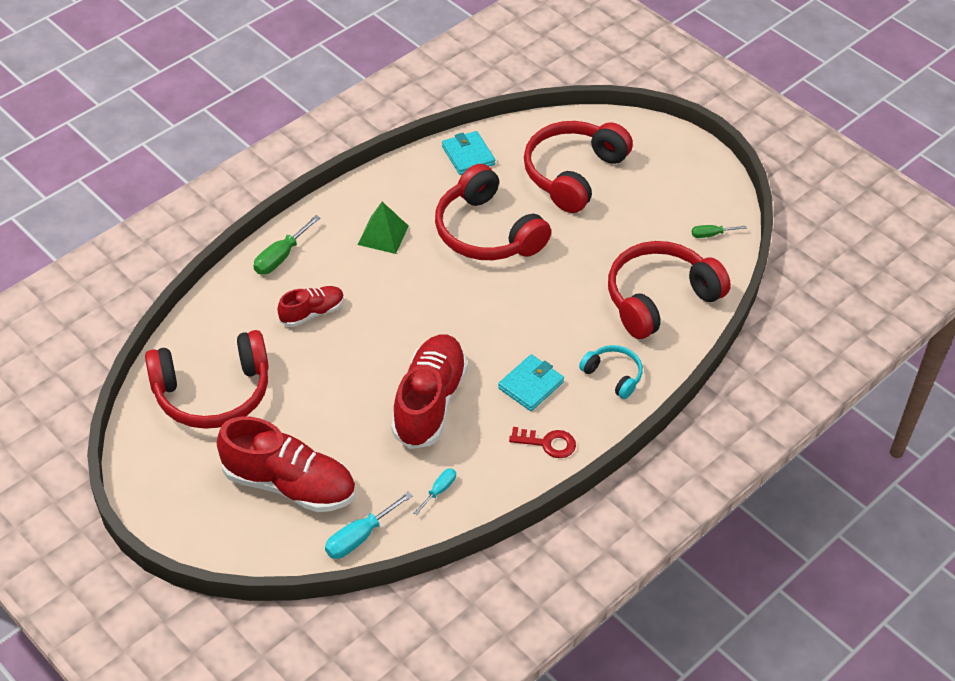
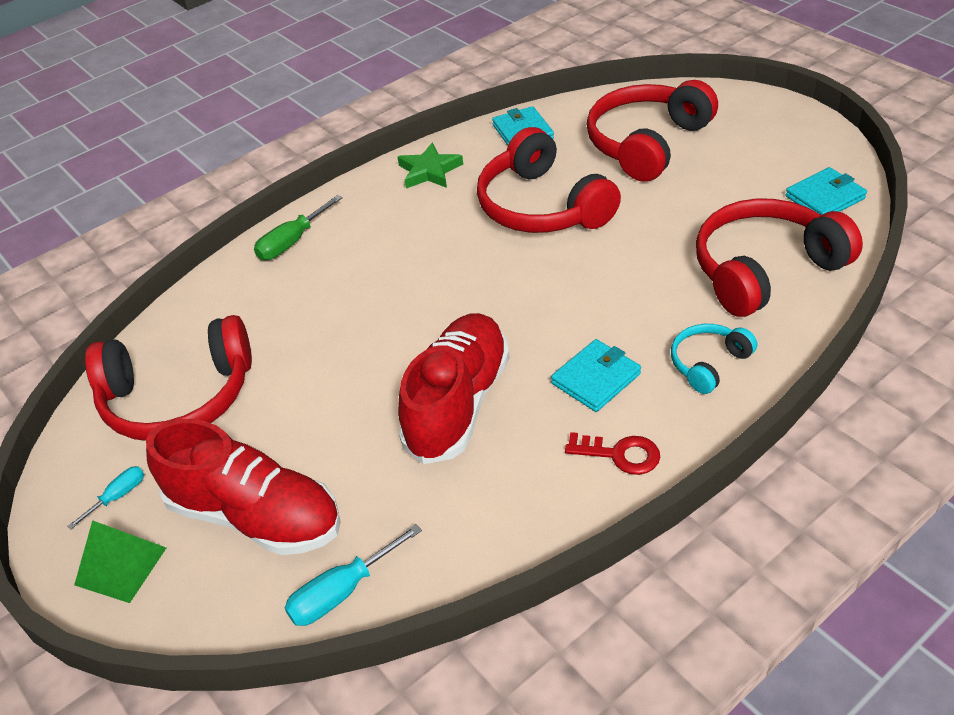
camera: 10 degrees right, 5 degrees down
(312, 312) = (320, 301): red shoe -> none
(383, 235) = (416, 214): green pyramid -> green pyramid (121, 566)
(390, 192) = (429, 171): none -> green star
(439, 490) = (463, 522): turquoise screwdriver -> turquoise screwdriver (118, 496)
(613, 375) = (709, 364): turquoise headphones -> turquoise headphones turned 90 degrees counterclockwise
(711, 234) = (825, 197): green screwdriver -> turquoise wallet

